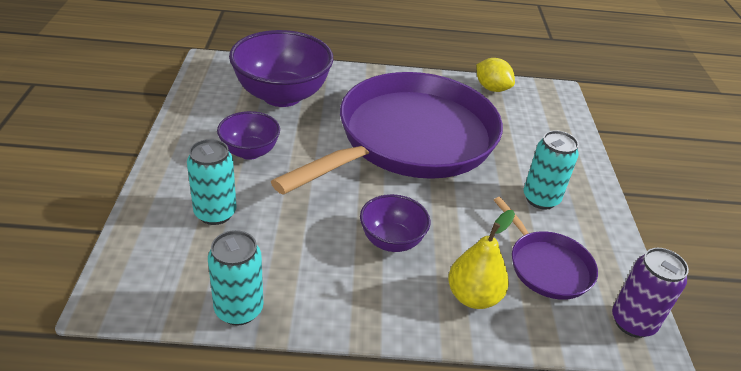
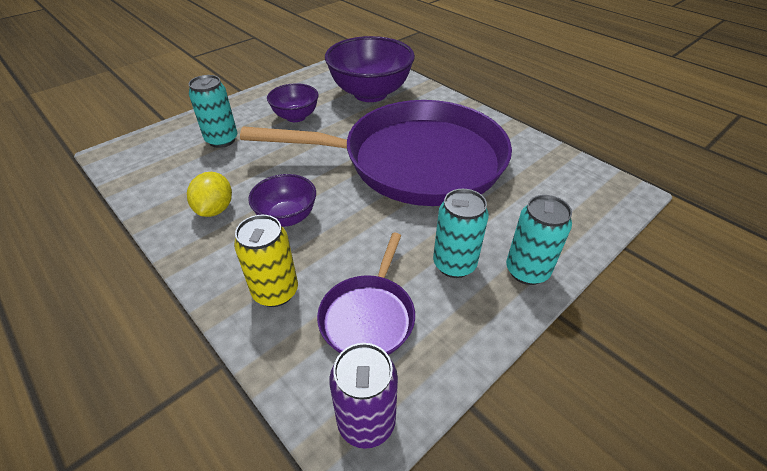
camera: 50 degrees right, 5 degrees up
(239, 309) = (146, 197): turquoise can -> turquoise can (527, 271)
(473, 296) = (275, 292): yellow pear -> yellow can
(491, 88) = (555, 159): yellow lemon -> yellow lemon (215, 209)

